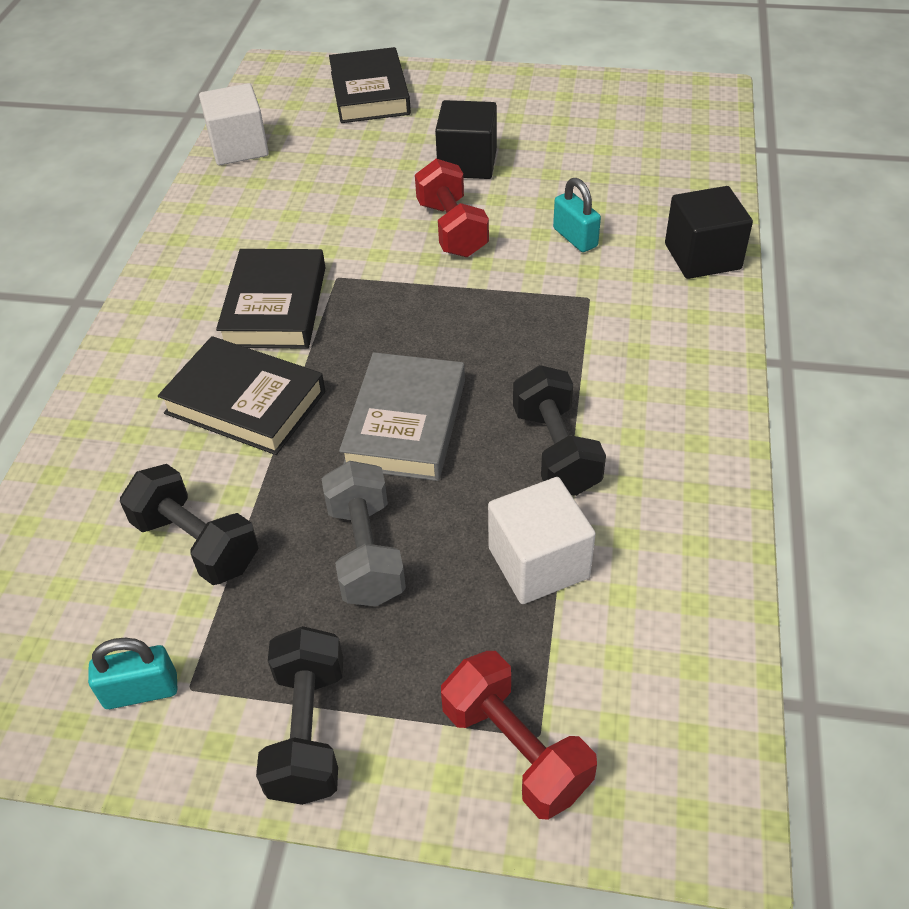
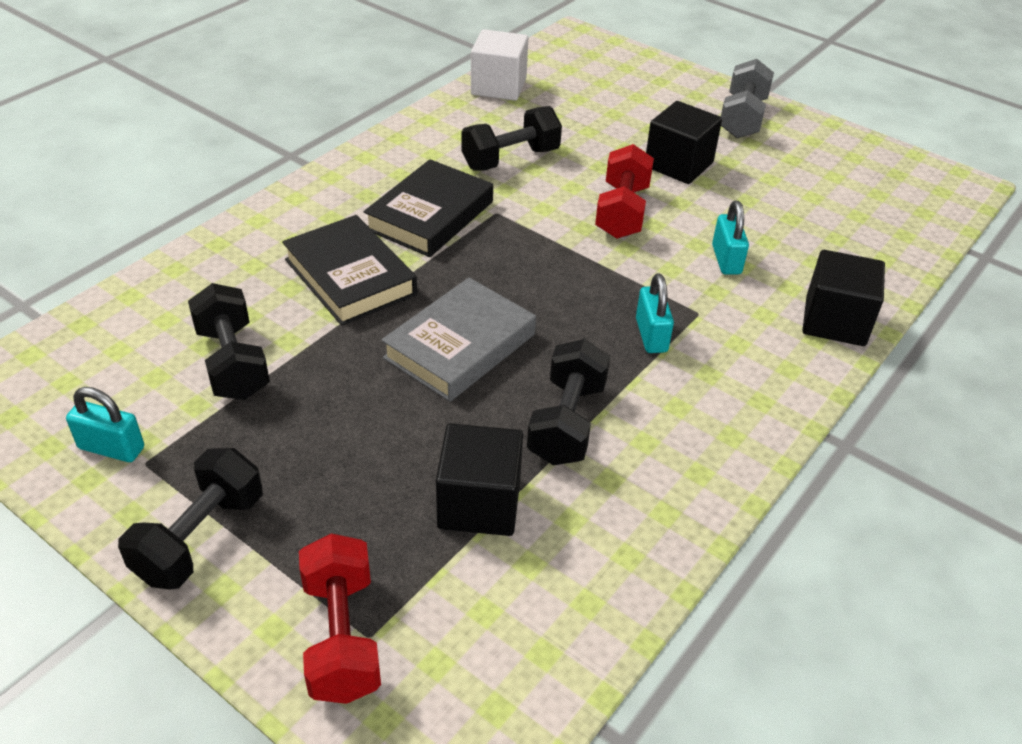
camera: 25 degrees right, 5 degrees down
(309, 218) = (510, 159): none -> black dumbbell
(366, 552) = (349, 429): grey dumbbell -> grey dumbbell (742, 118)
(370, 93) = (639, 81): black book -> none
(538, 563) = (479, 503): white cube -> black cube
(565, 336) = (651, 335): none -> turquoise padlock

